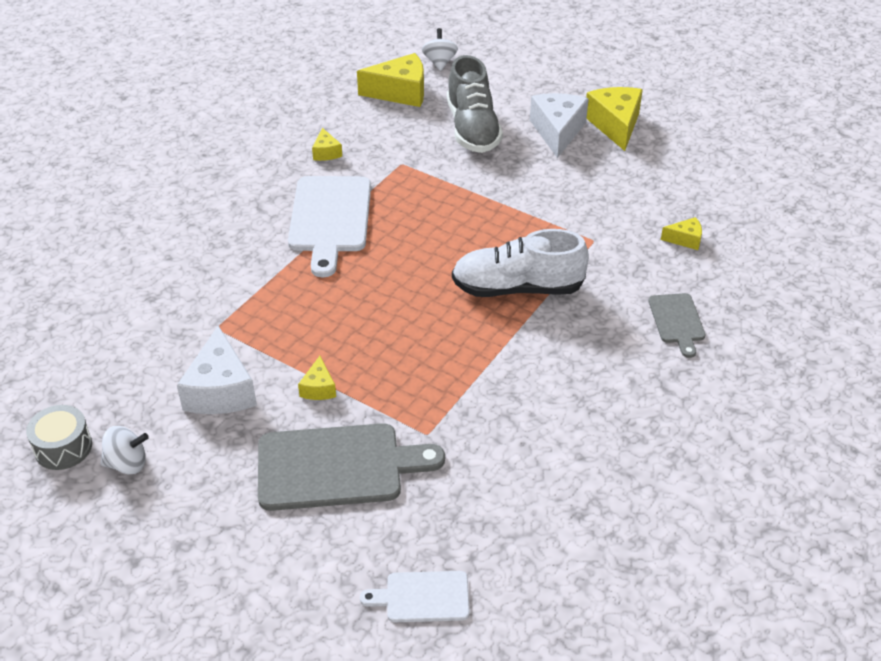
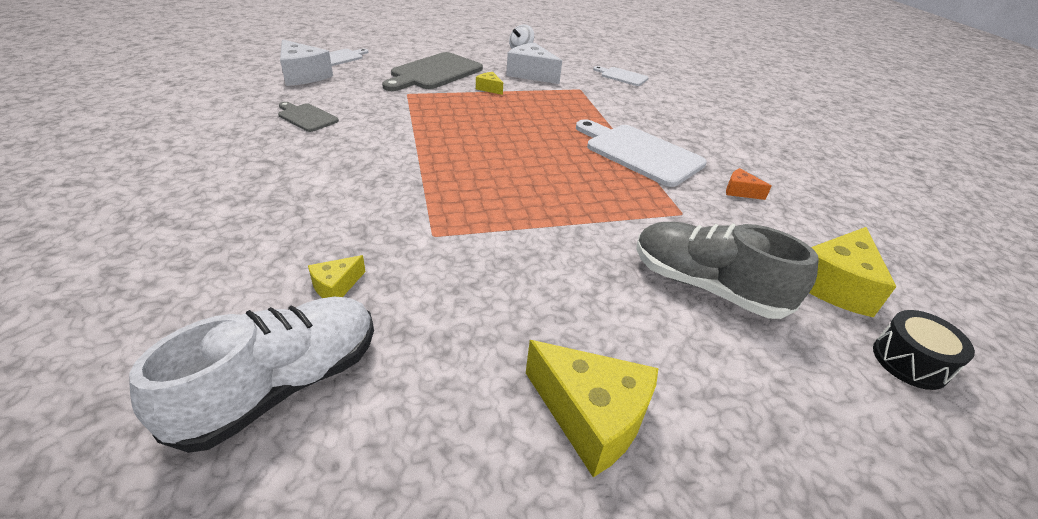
camera: 130 degrees right, 5 degrees down
(63, 447) = (552, 46): grey drum -> none
(121, 321) = (622, 76): none -> white cutting board
(326, 152) = (740, 191): yellow cheese -> orange cheese
(439, 62) = (910, 361): white spinning top -> black drum
(517, 288) = (450, 171): white shoe -> white shoe (282, 385)
(557, 131) = (634, 346): white cheese -> white cheese (303, 75)
(677, 321) = (288, 206): grey cutting board -> grey cutting board (306, 117)

